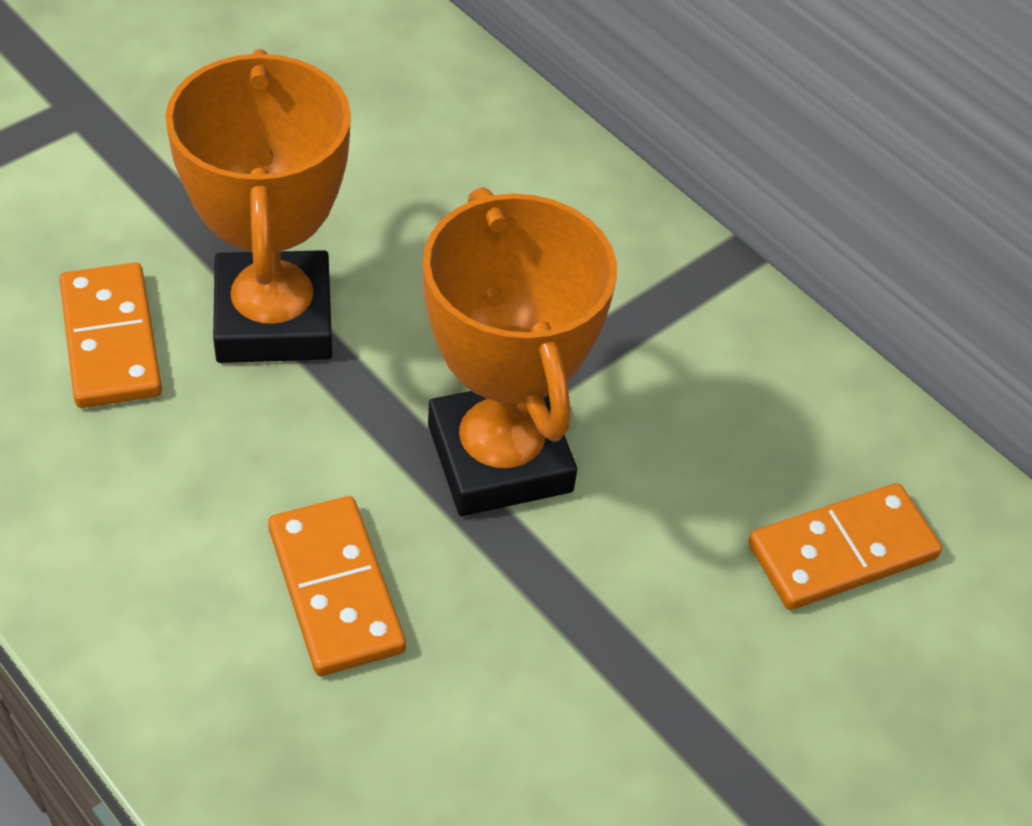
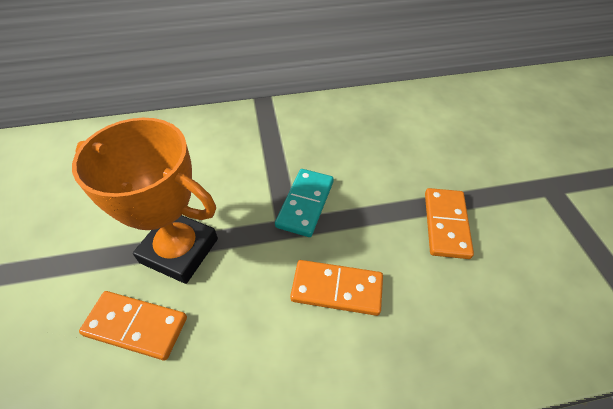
camera: 55 degrees left, 0 degrees up
(499, 458) = (305, 204): orange trophy -> turquoise domino
(842, 551) = (398, 132): orange domino -> orange domino (446, 224)

